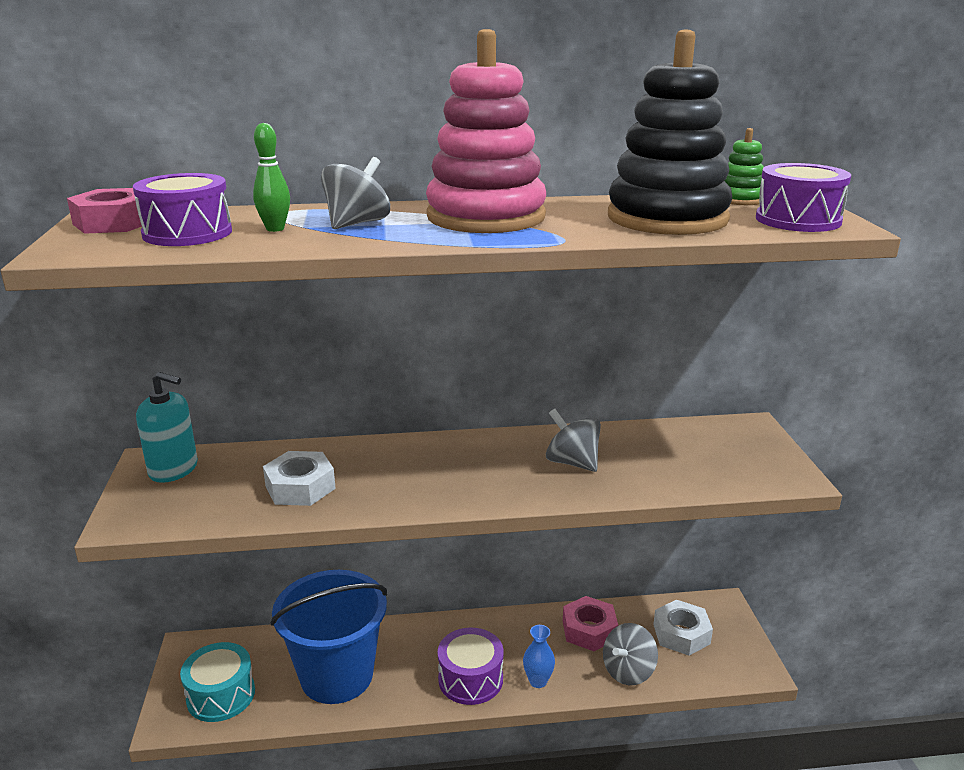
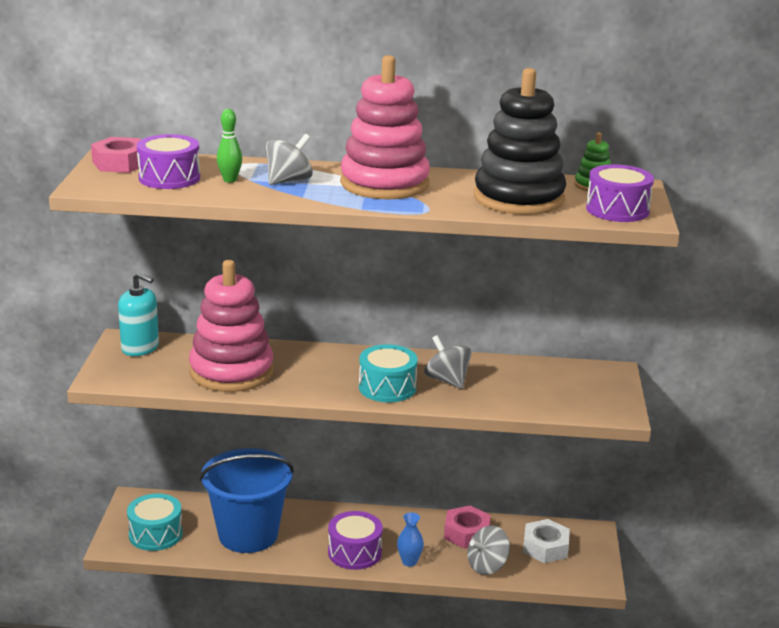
camera: 10 degrees right, 0 degrees up
(300, 487) = (231, 372): white nut -> pink stacking toy
(504, 482) = (387, 387): none -> turquoise drum

